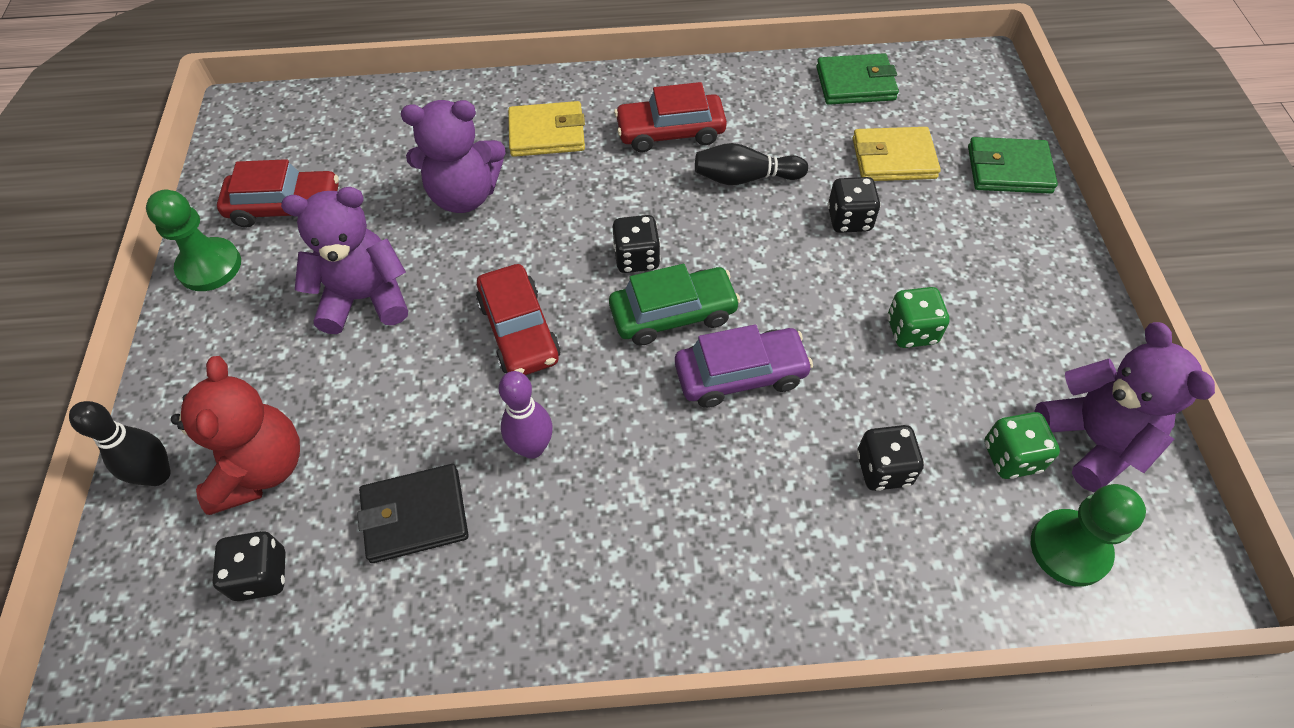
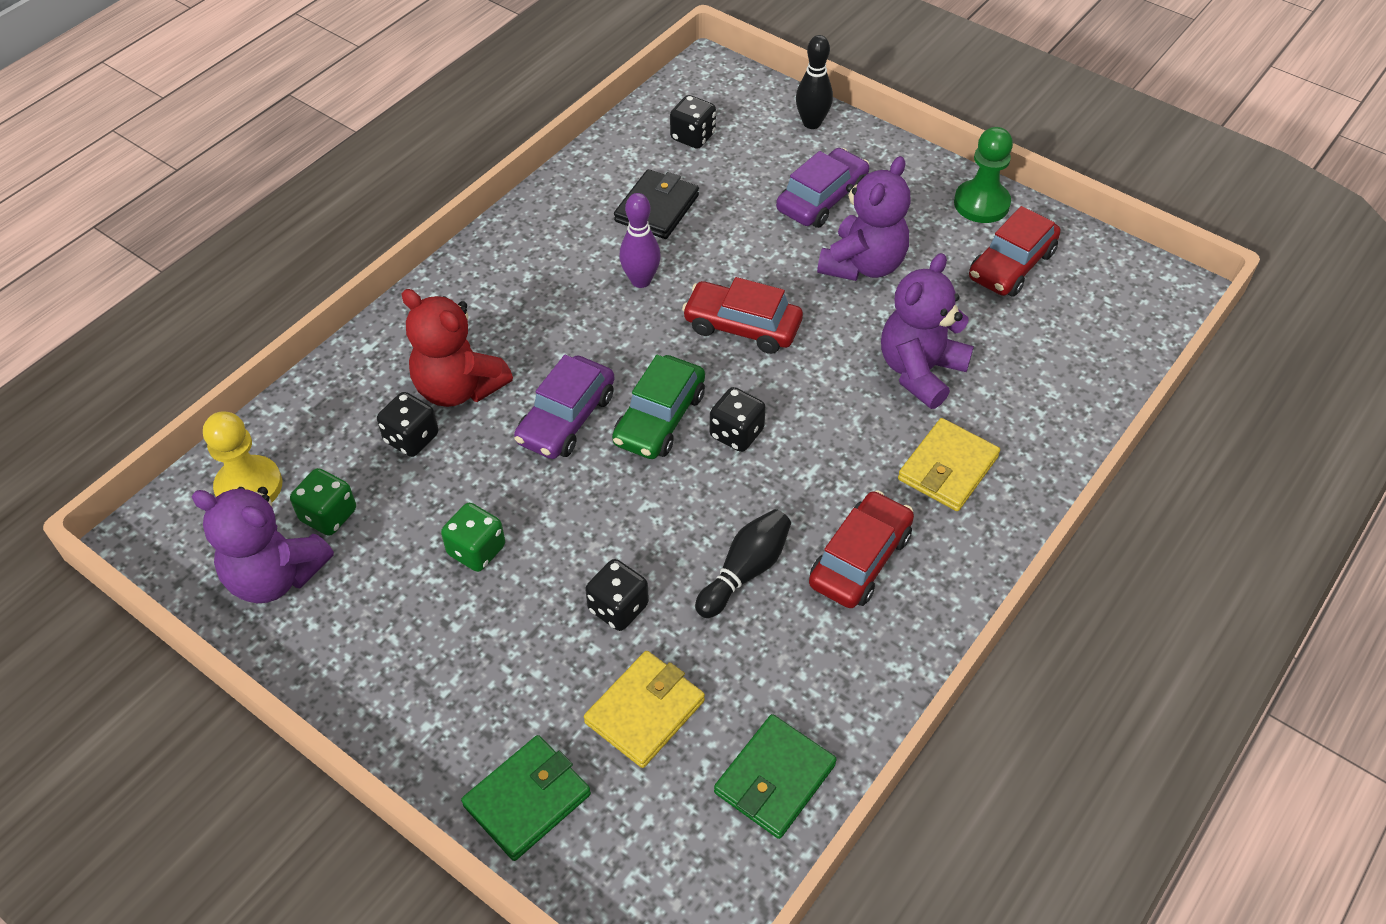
camera: 130 degrees right, 5 degrees down
(261, 468) = (767, 163): red teddy bear -> red teddy bear (458, 388)
(290, 384) = (822, 199): none -> purple car
(1069, 549) = (249, 486): green pawn -> yellow pawn

